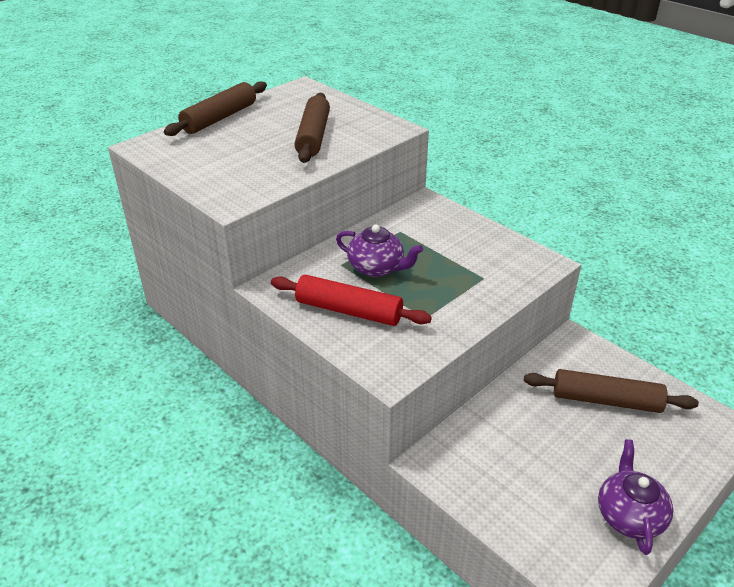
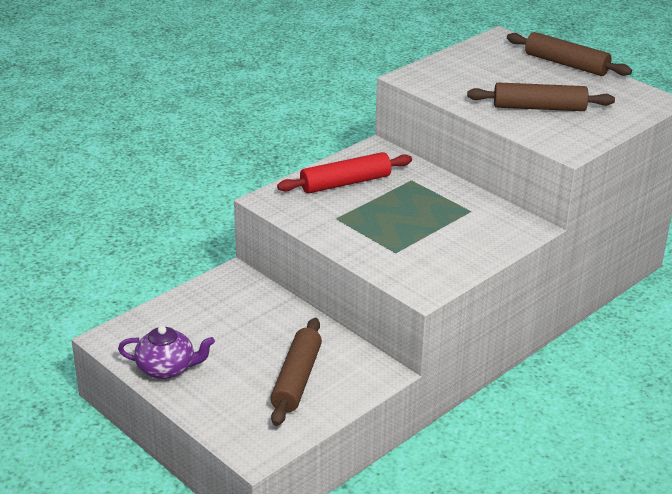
camera: 90 degrees right, 5 degrees down
(349, 310) = (345, 183): red rolling pin -> red rolling pin turned 45 degrees clockwise
(377, 268) = (407, 197): purple teapot -> none

